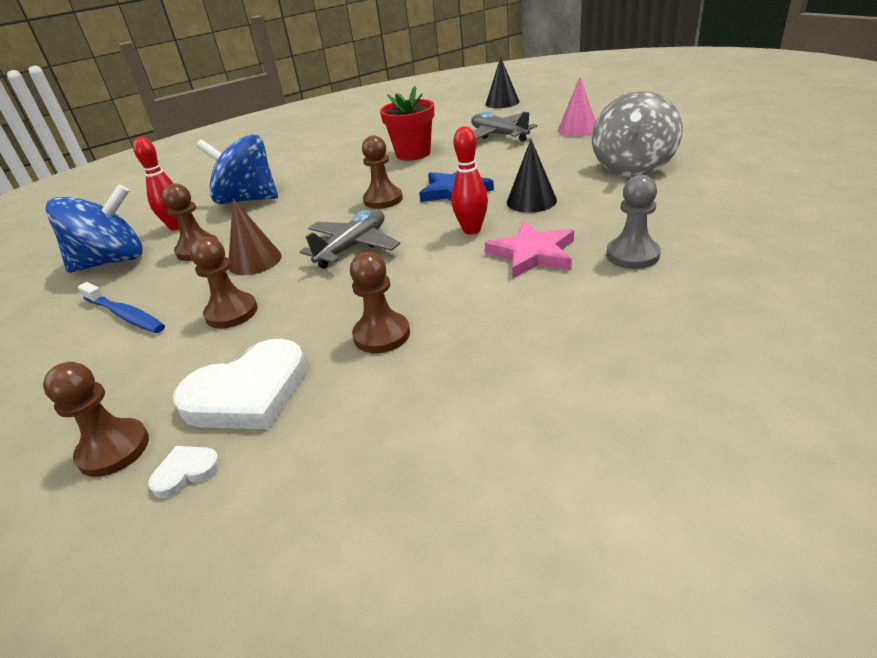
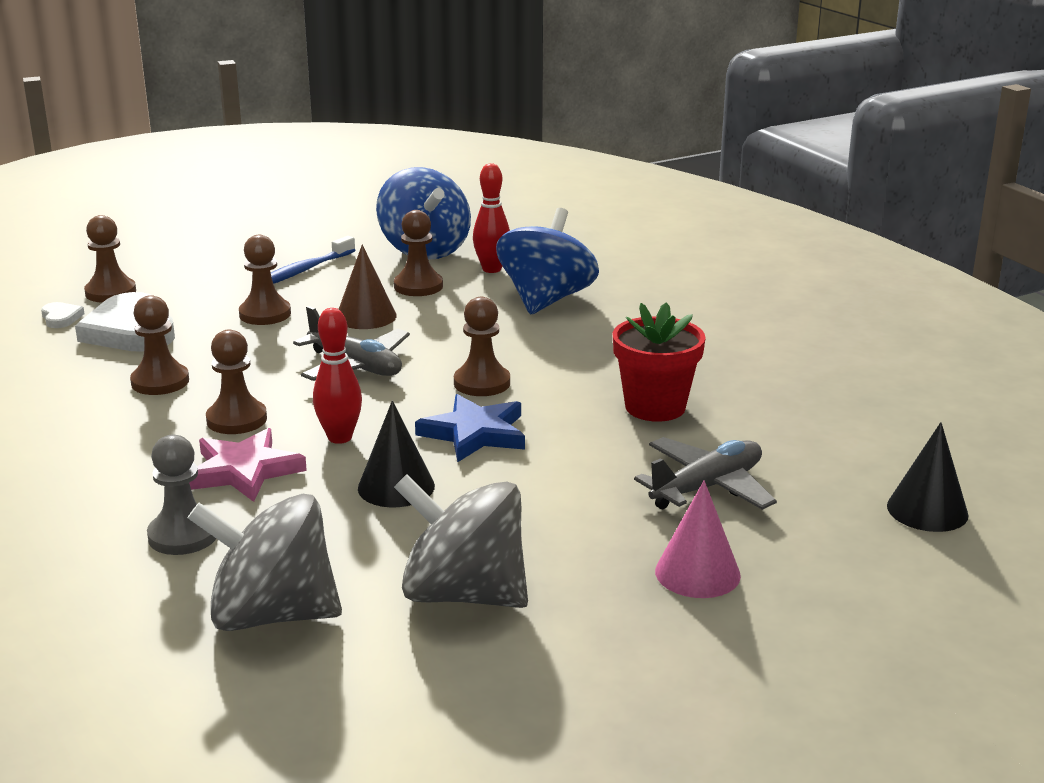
camera: 90 degrees right, 10 degrees down
(452, 276) = (236, 419): none -> brown pawn
(694, 207) = (272, 615): none -> grey spinning top

